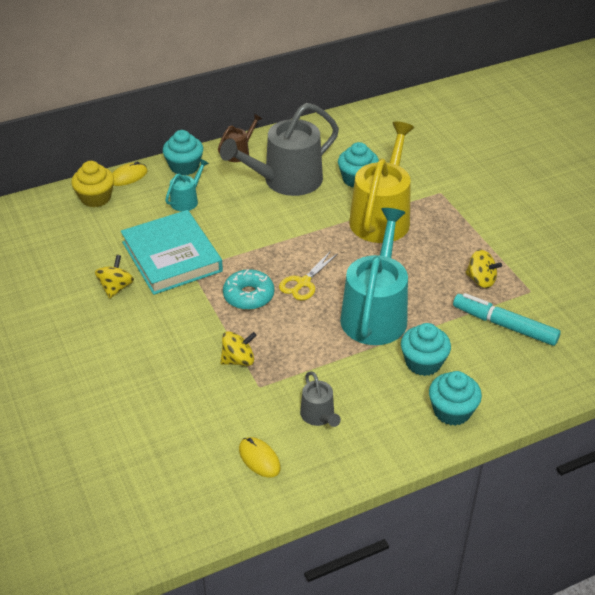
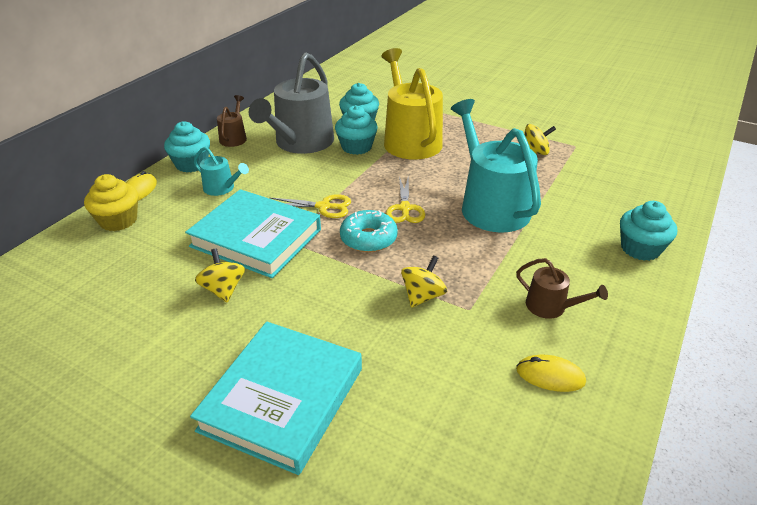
camera: 35 degrees left, 5 degrees down
(86, 380) = (282, 399): none -> turquoise book
(186, 200) = (222, 188): turquoise watering can -> turquoise watering can turned 120 degrees clockwise
(244, 252) = (324, 207): none -> yellow scissors
(319, 416) = (550, 307): grey watering can -> brown watering can
(423, 362) = (572, 224): turquoise cupcake -> turquoise cupcake (356, 147)
(504, 325) = (590, 174): turquoise marker -> none

